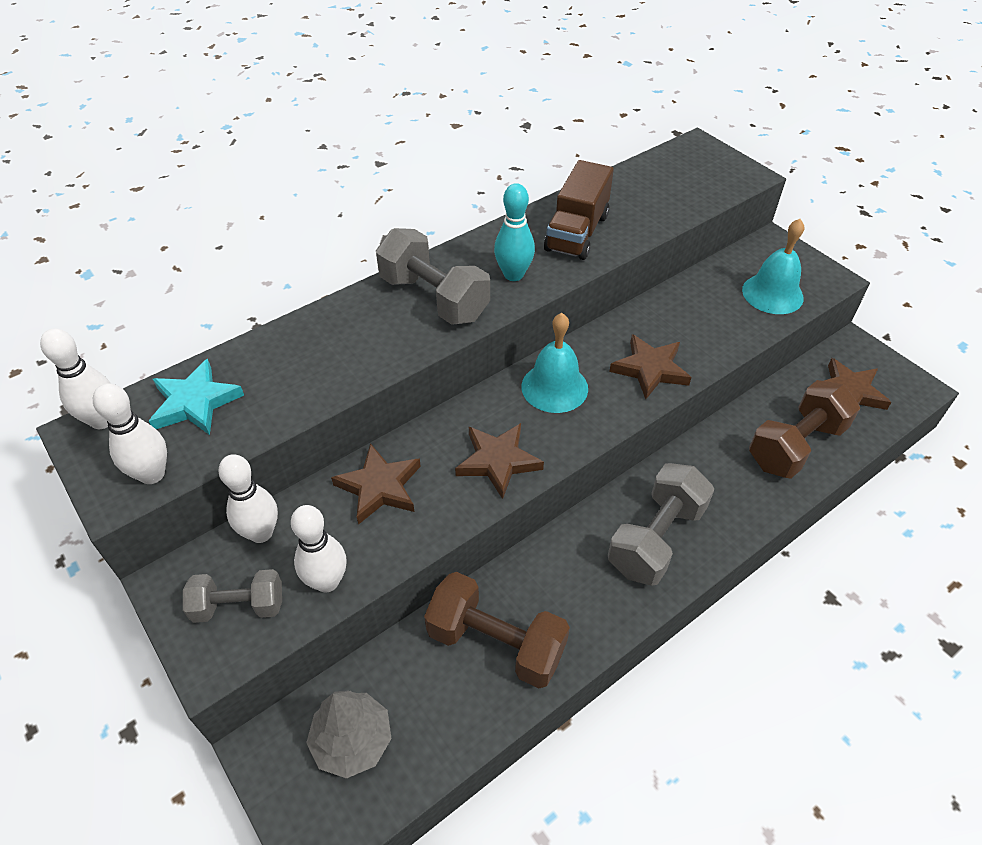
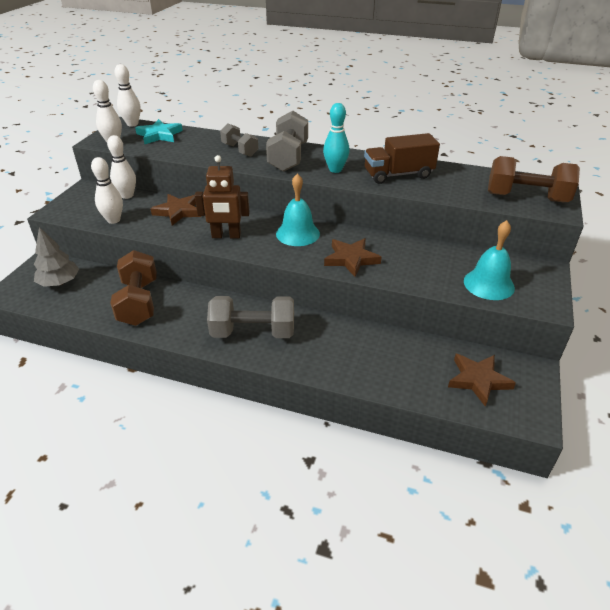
camera: 55 degrees right, 10 degrees down
(239, 606) = (85, 206): grey dumbbell -> grey dumbbell (240, 150)
(498, 461) = (226, 236): brown star -> brown robot
(795, 446) = (392, 368): brown dumbbell -> brown dumbbell (526, 198)

